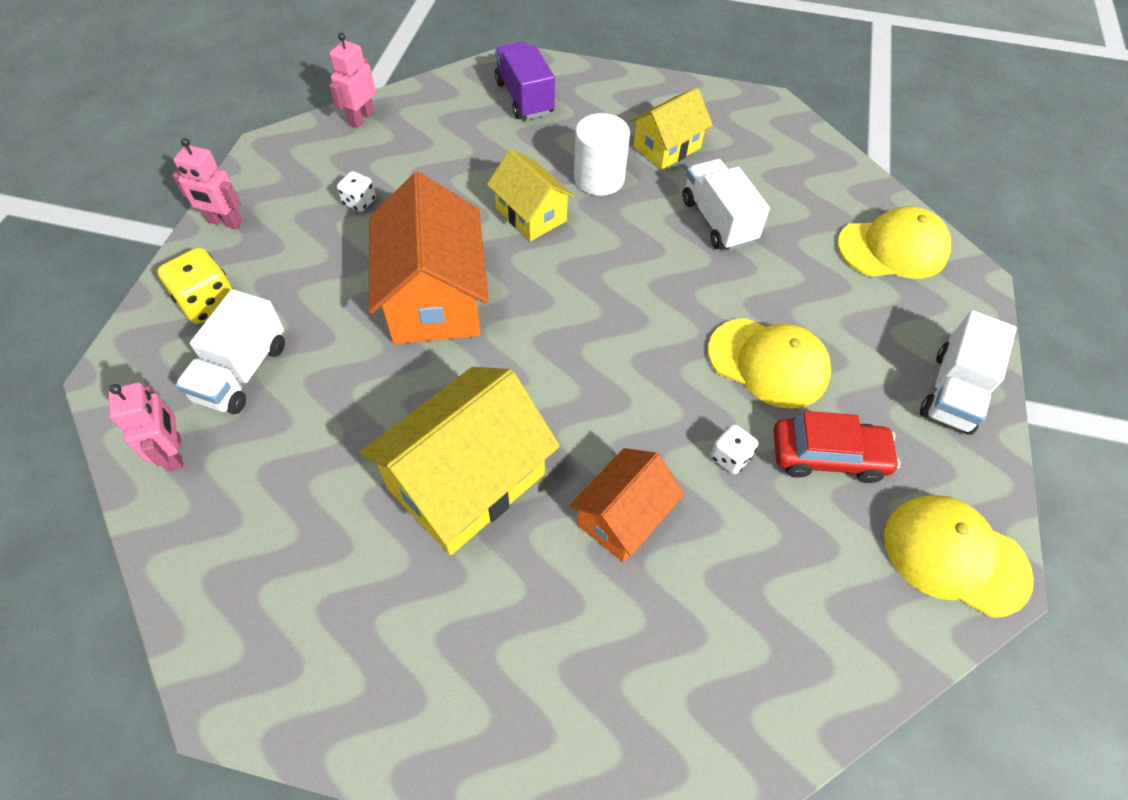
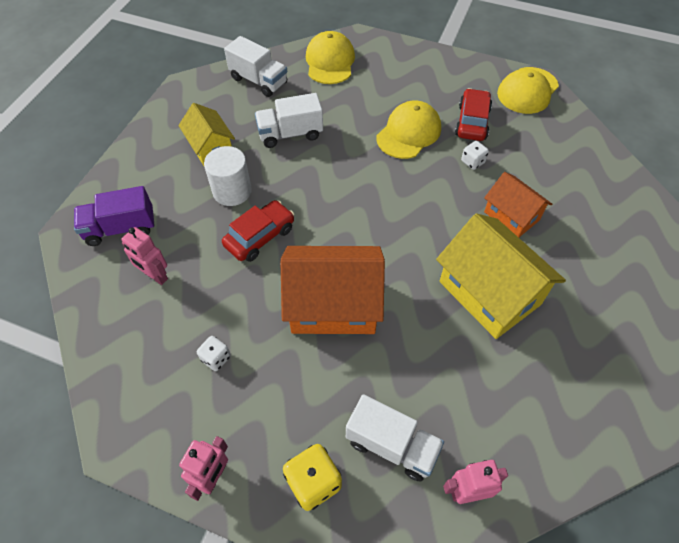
camera: 80 degrees left, 0 degrees up
(361, 118) = (101, 357): pink robot -> pink robot (155, 276)
(531, 214) = (260, 237): yellow house -> red car
(953, 392) = (433, 65): white truck -> white truck (259, 81)

